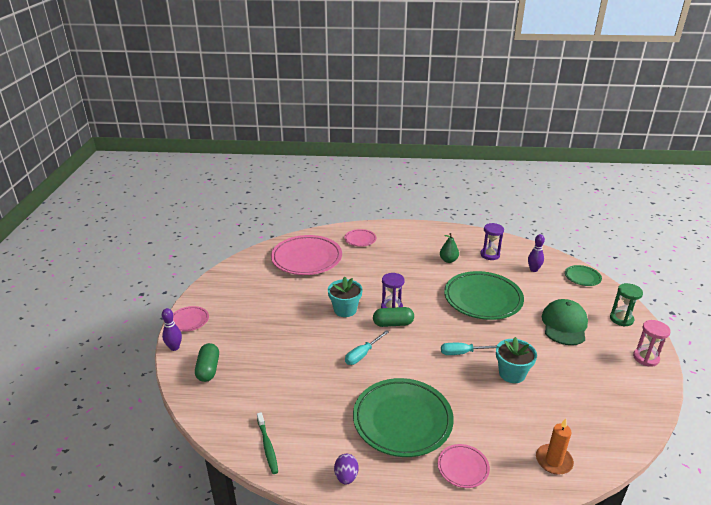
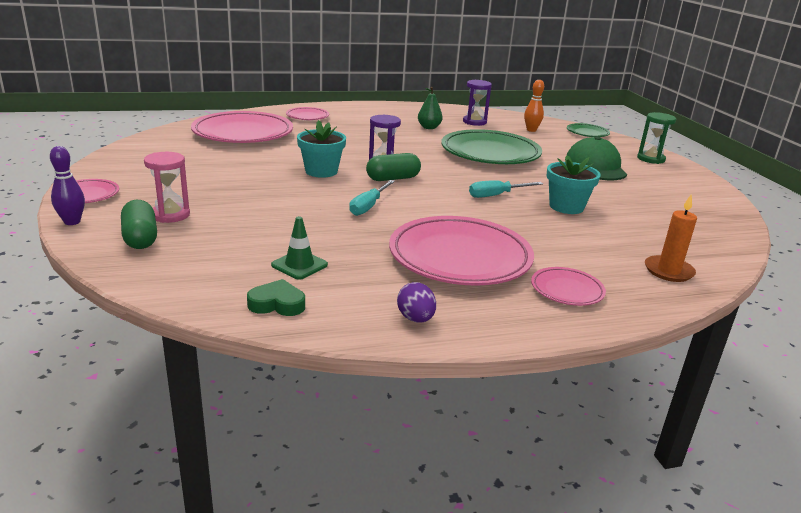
camera: 20 degrees left, 5 degrees down
(267, 446) = (277, 304): green toothbrush -> green heart
(294, 411) = (299, 265): none -> green traffic cone
(402, 420) = (460, 258): green plate -> pink plate
(533, 269) = (531, 130): purple bowling pin -> orange bowling pin
(646, 358) = (698, 184): pink hourglass -> pink hourglass (170, 215)

